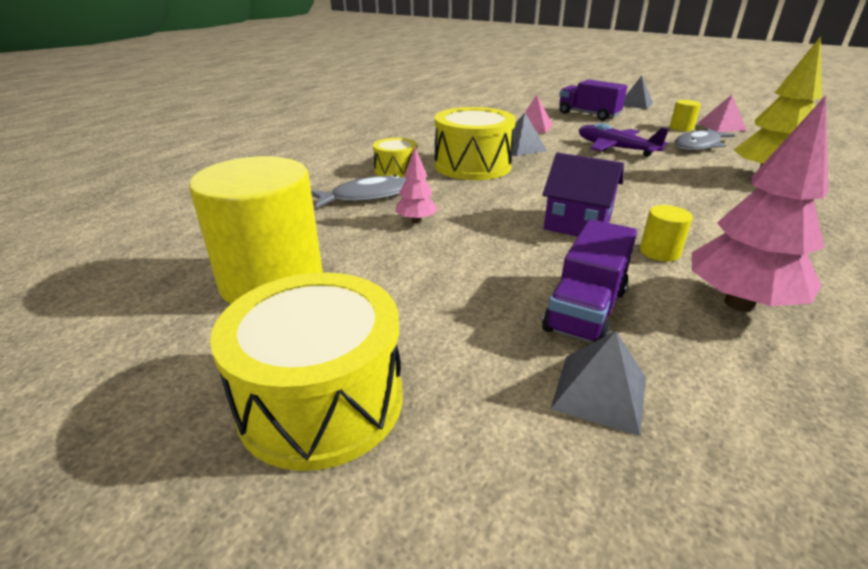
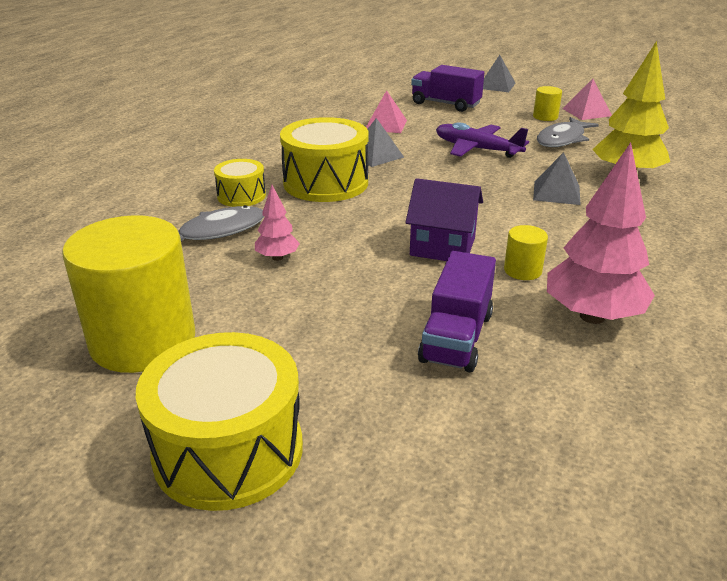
camera: 10 degrees left, 0 degrees up
(600, 392) = (473, 412): grey pyramid -> grey pyramid (556, 192)

